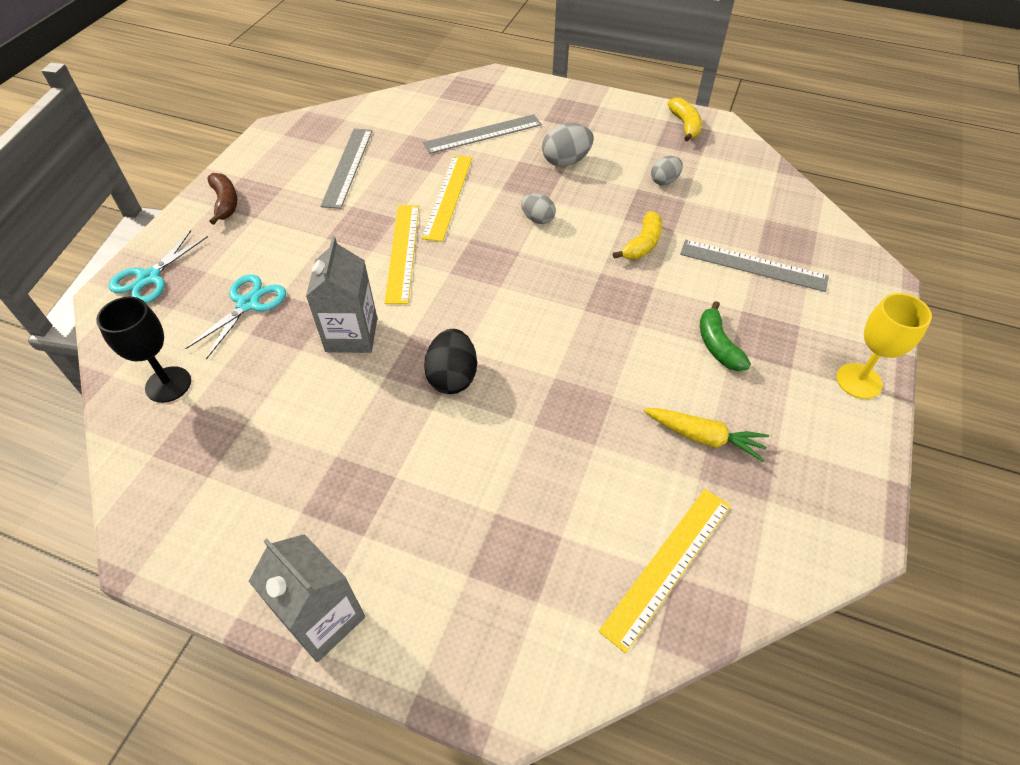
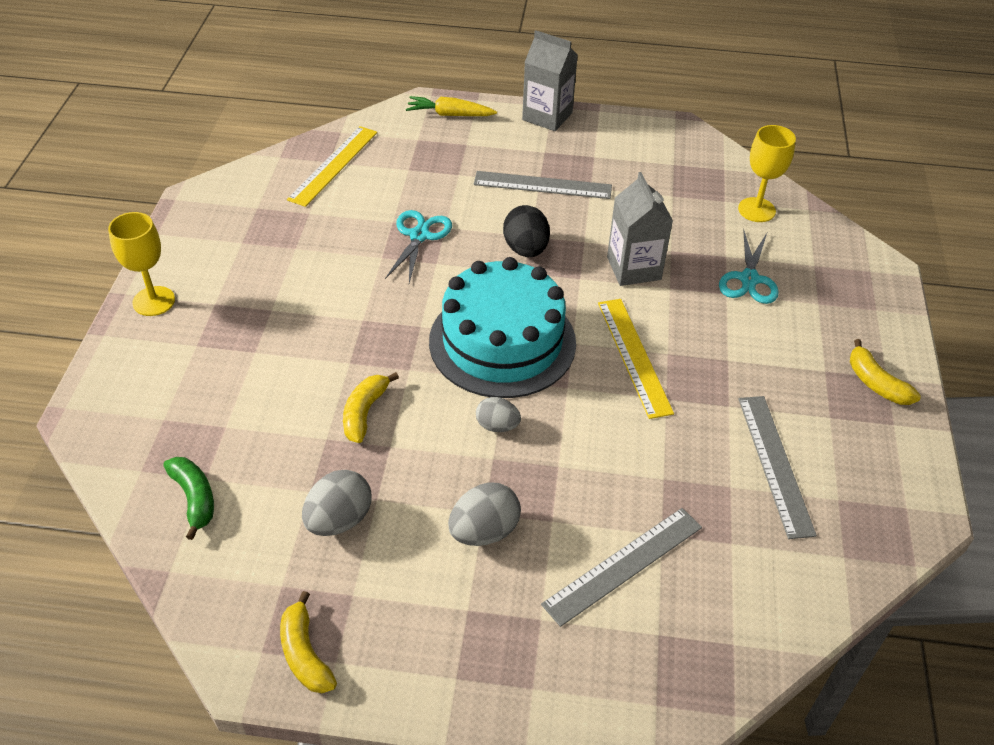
camera: 165 degrees right, 5 degrees down
(149, 278) = (865, 287): turquoise scissors -> turquoise scissors (419, 236)
(168, 384) = (756, 210): black goblet -> yellow goblet
(225, 203) = (876, 383): brown banana -> yellow banana
(448, 196) = (620, 440): yellow ruler -> none
(512, 282) = (502, 342): none -> turquoise cake
(664, 181) = (339, 520): grey egg -> grey egg, size x1.55
(704, 437) = (303, 238): yellow carrot -> yellow carrot (450, 114)
(718, 345) = (284, 312): green banana -> green banana (194, 498)
(753, 265) = (234, 406): grey ruler -> grey ruler (542, 185)

